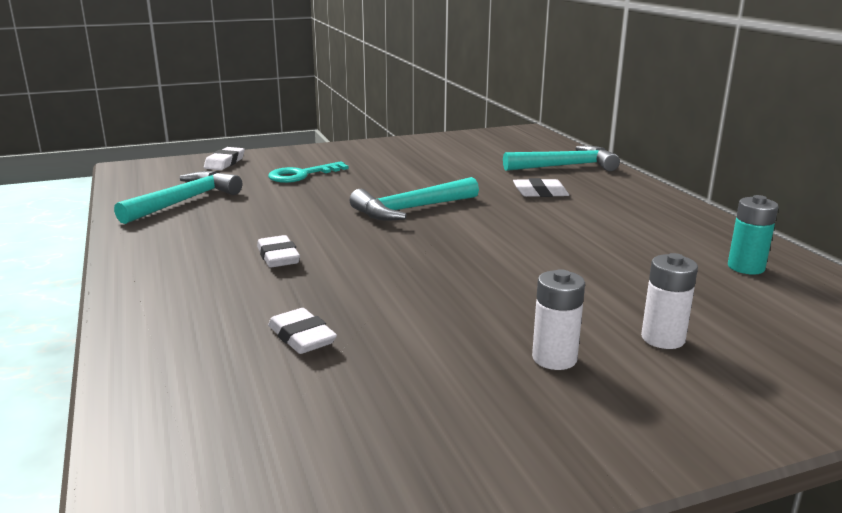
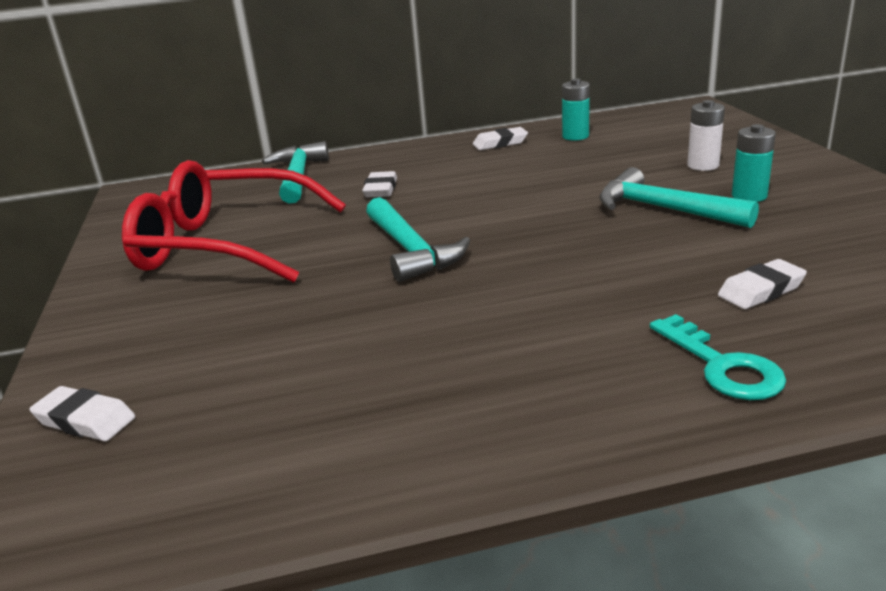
camera: 80 degrees left, 5 degrees up
(184, 201) = (304, 434): turquoise hammer -> turquoise hammer (663, 209)
(278, 257) = (559, 321): white eraser -> white eraser (500, 143)
(301, 175) = (222, 333): turquoise key -> turquoise key (722, 366)
(427, 162) = (225, 245): none -> red glasses
(554, 358) = (749, 196): white battery -> turquoise battery

